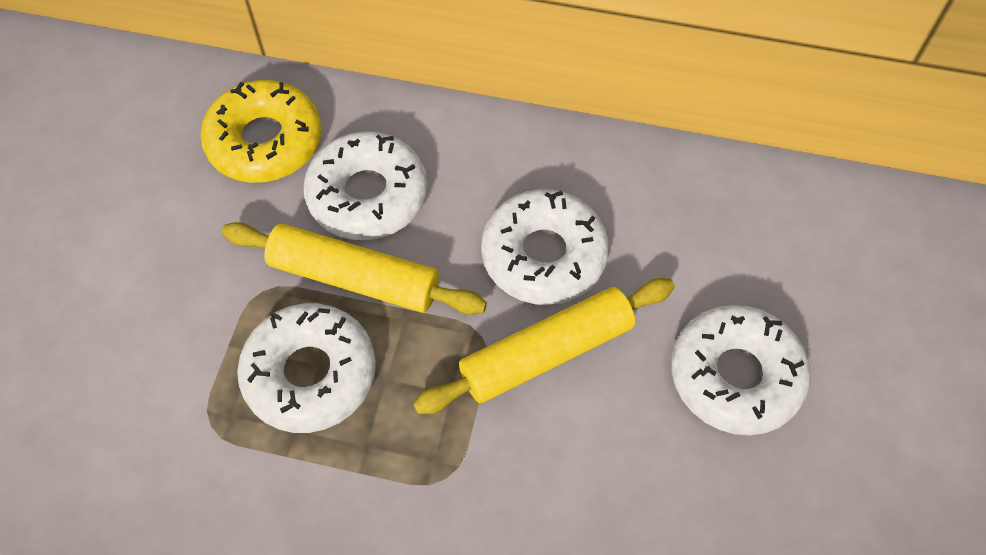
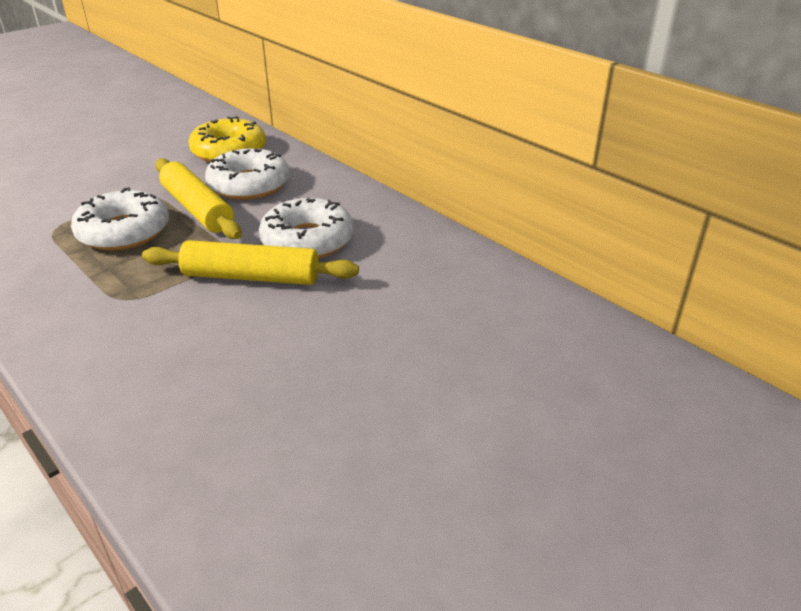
camera: 35 degrees right, 25 degrees down
(735, 376) = (350, 338): white donut -> none

